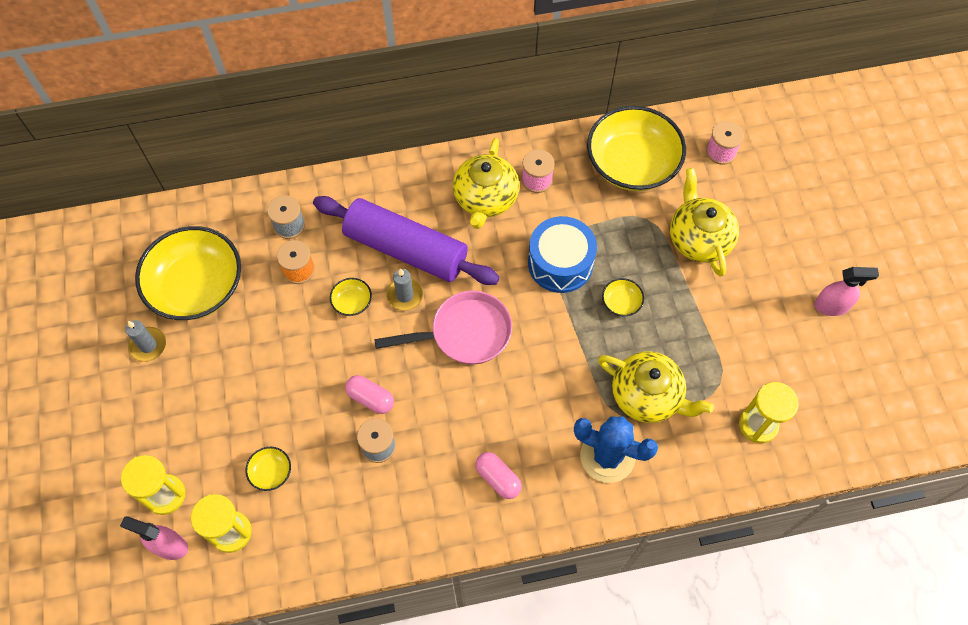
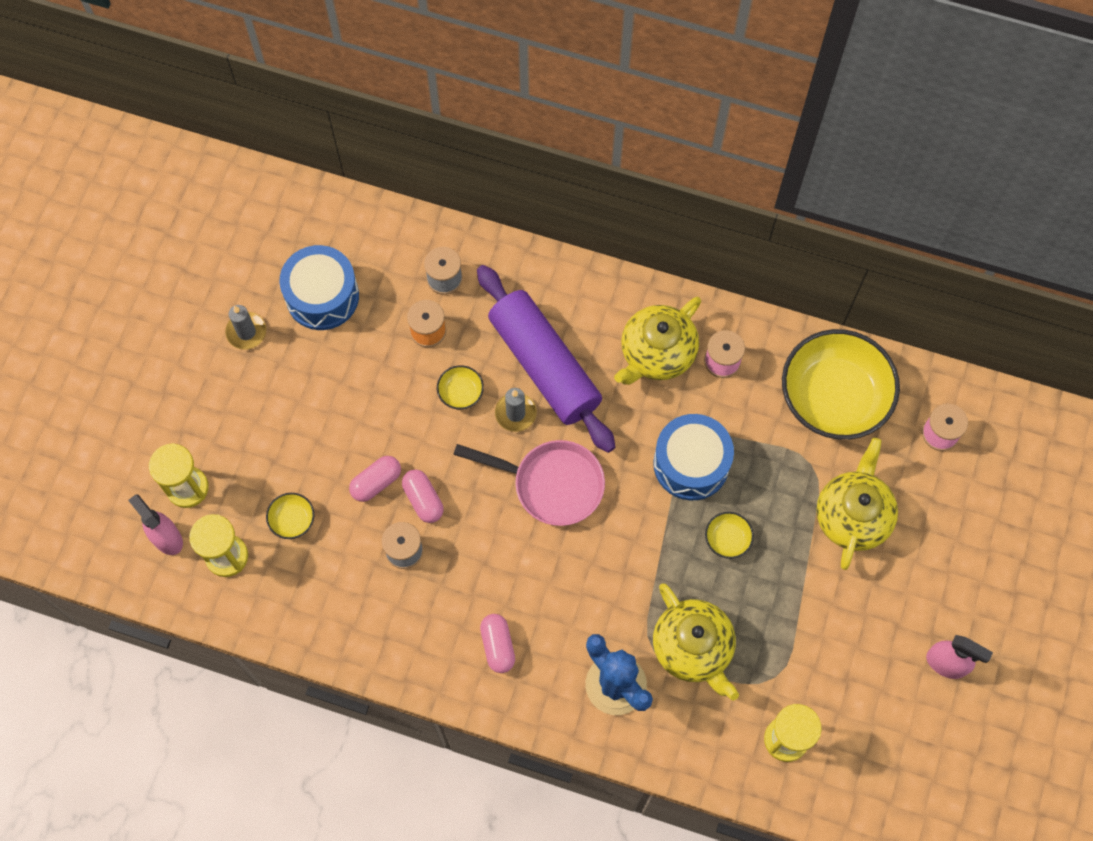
camera: 30 degrees right, 5 degrees up
(197, 287) = (322, 296): yellow bowl -> blue drum
(324, 405) = (376, 482): none -> pink capsule

